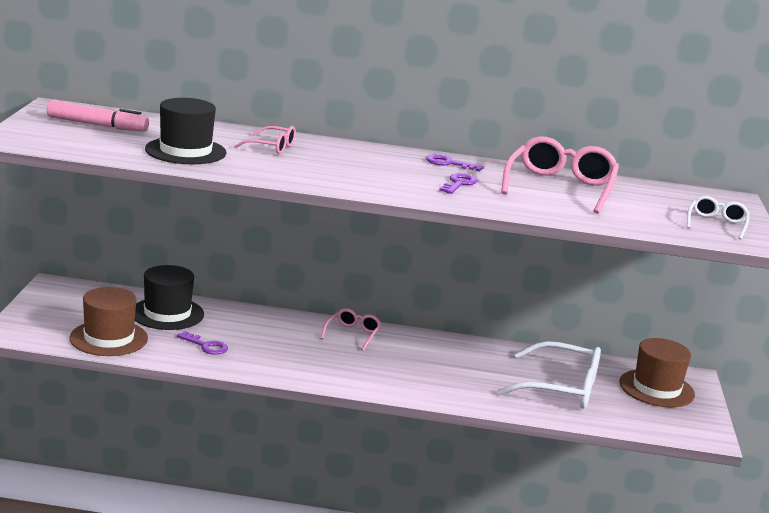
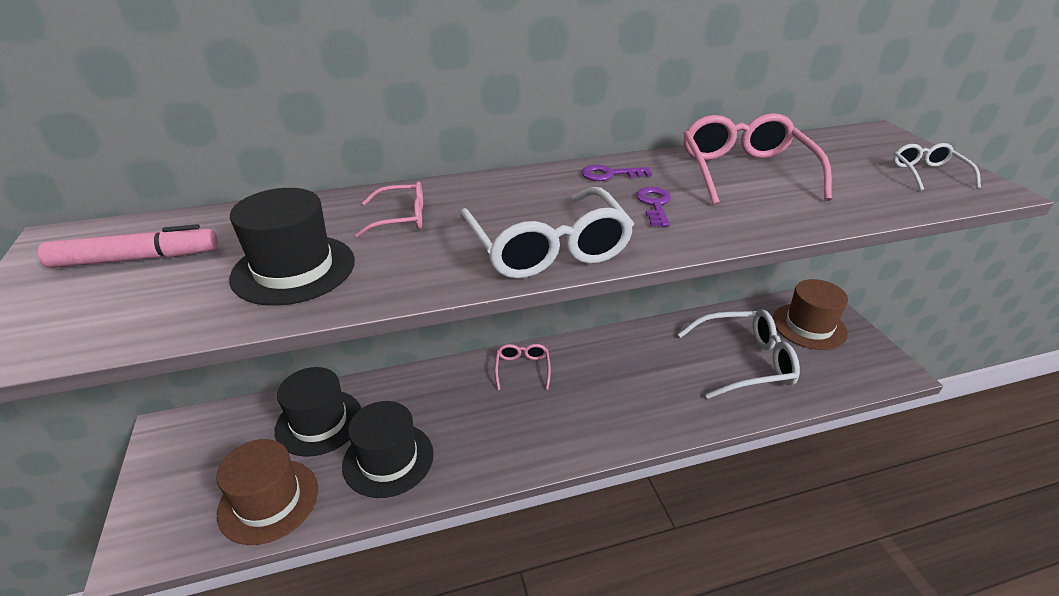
camera: 20 degrees left, 15 degrees up
(206, 346) = (388, 459): purple key -> black hat
(353, 182) = (547, 248): none -> white glasses

